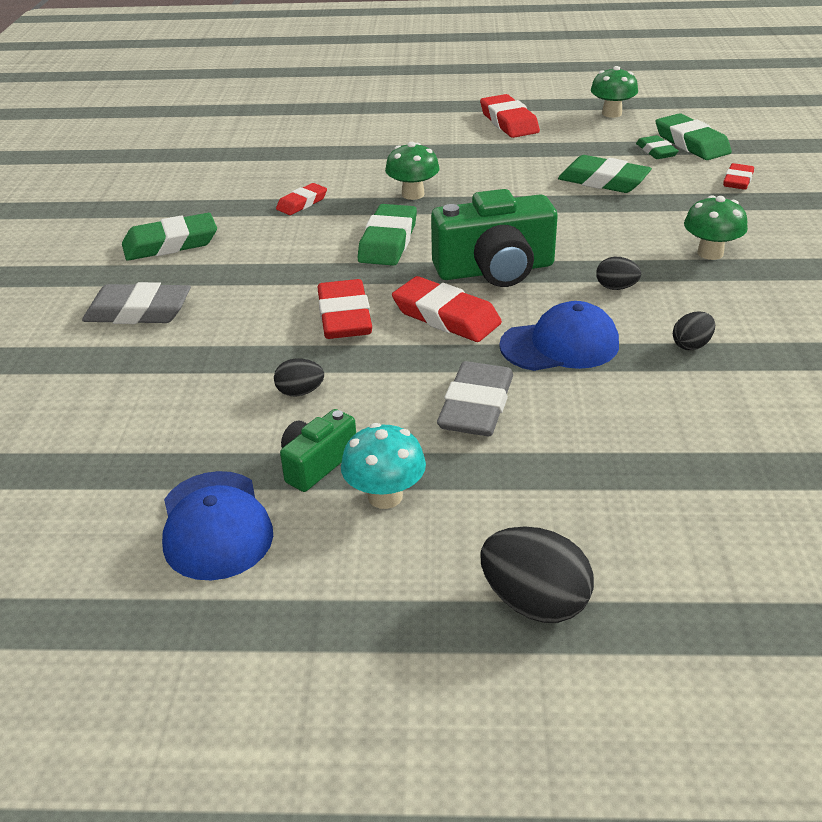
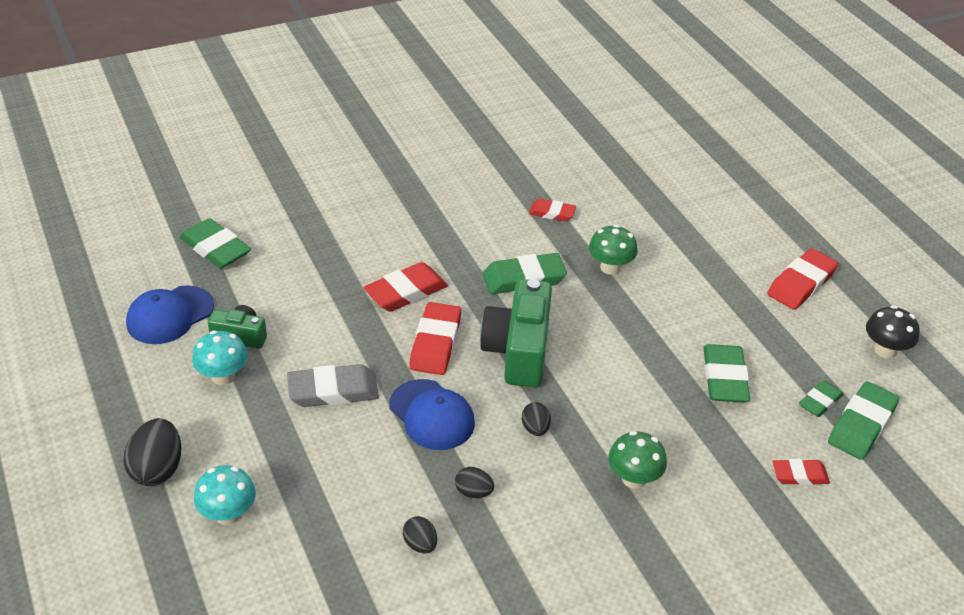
camera: 60 degrees right, 5 degrees up
(138, 311) = (357, 196): grey eraser -> none
(170, 244) = (449, 174): green eraser -> green eraser (215, 248)
(300, 392) = (307, 303): black egg -> black egg (420, 544)
(495, 270) = (518, 350): green camera -> green camera turned 45 degrees clockwise
(611, 113) = (885, 350): green mushroom -> black mushroom
(653, 545) = (228, 514): none -> turquoise mushroom

